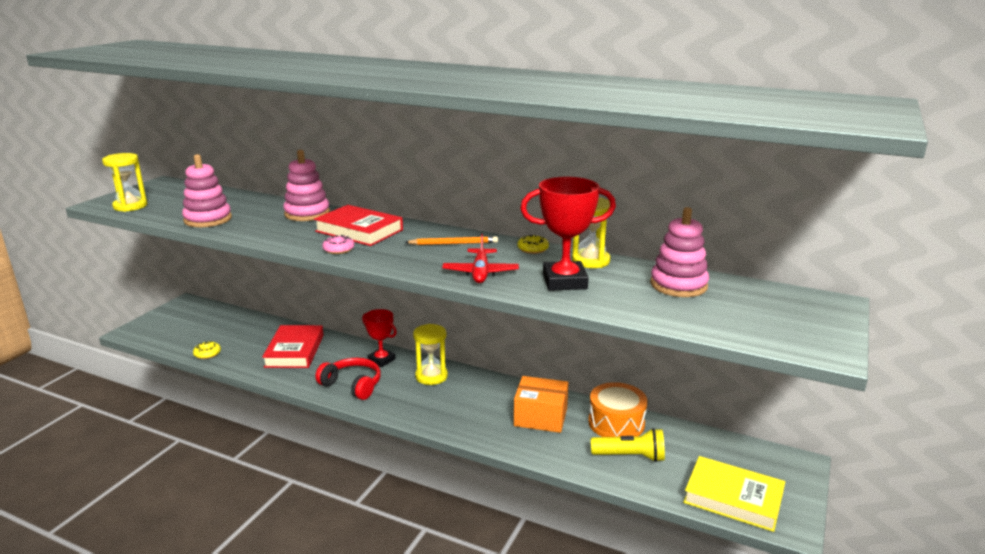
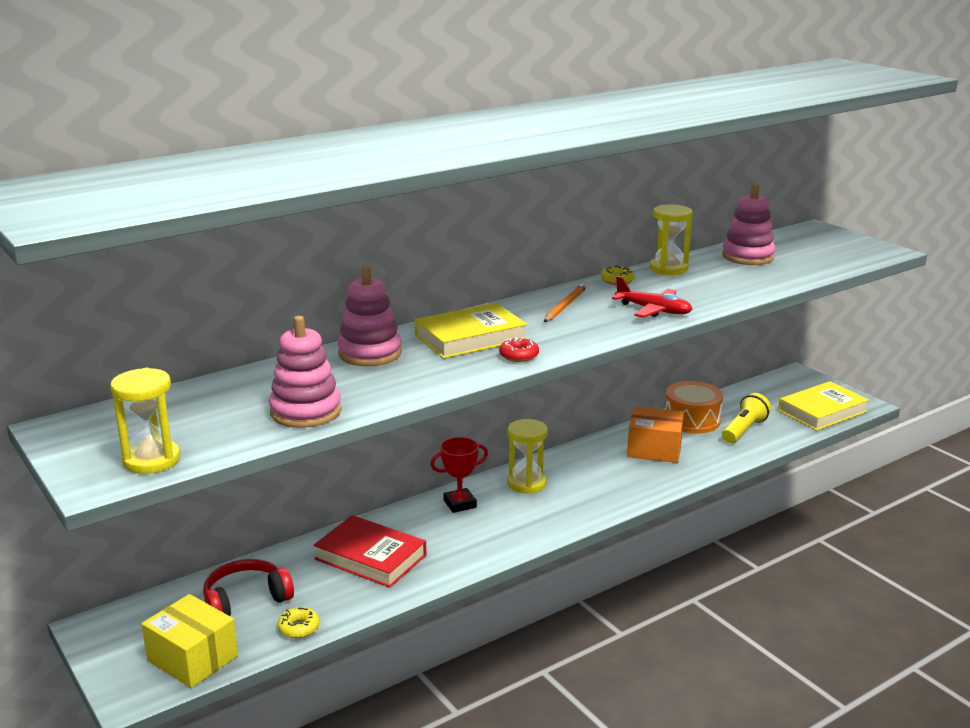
camera: 60 degrees left, 0 degrees up
(167, 335) = (192, 658): none -> yellow box
(338, 249) = (519, 356): pink donut -> red donut
(352, 385) = (497, 534): red headphones -> red headphones (246, 600)
(359, 230) = (470, 337): red book -> yellow book
(540, 417) = (654, 449): orange box -> orange box turned 60 degrees clockwise
(564, 281) = (705, 287): red trophy -> none

